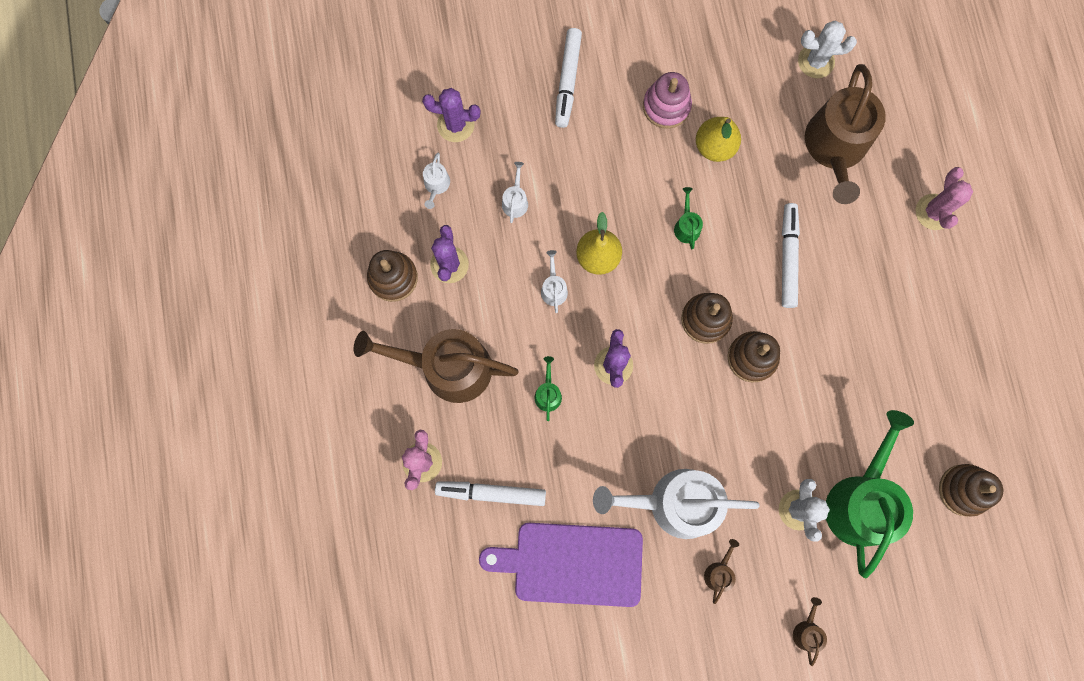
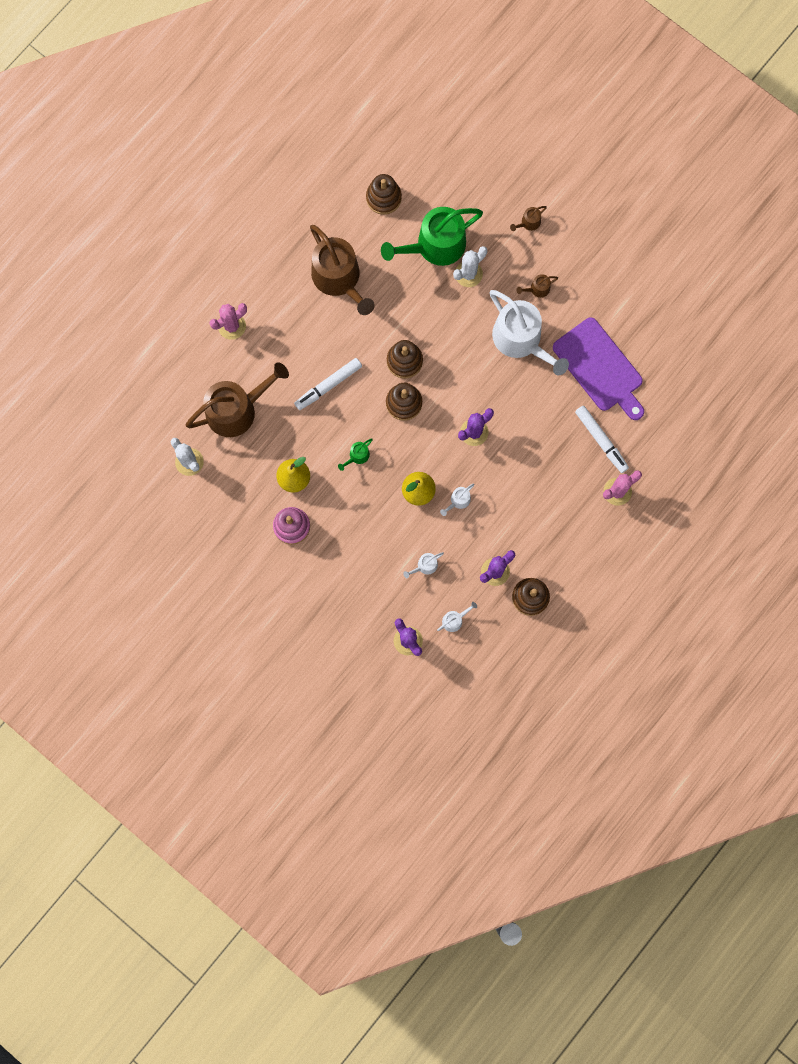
camera: 130 degrees left, 0 degrees up
(448, 367) = (554, 522): brown watering can -> brown watering can (339, 278)
(548, 393) = (520, 455): green watering can -> none
(567, 81) = (324, 597): white marker -> none

